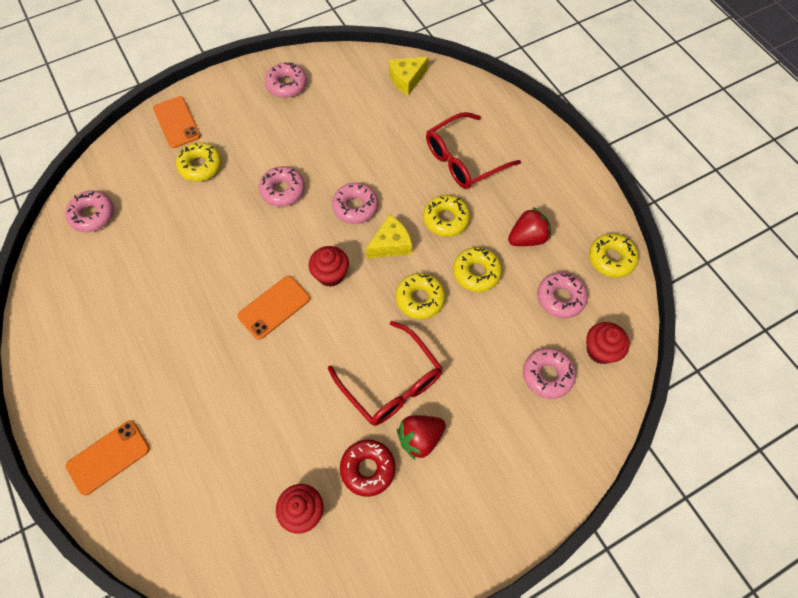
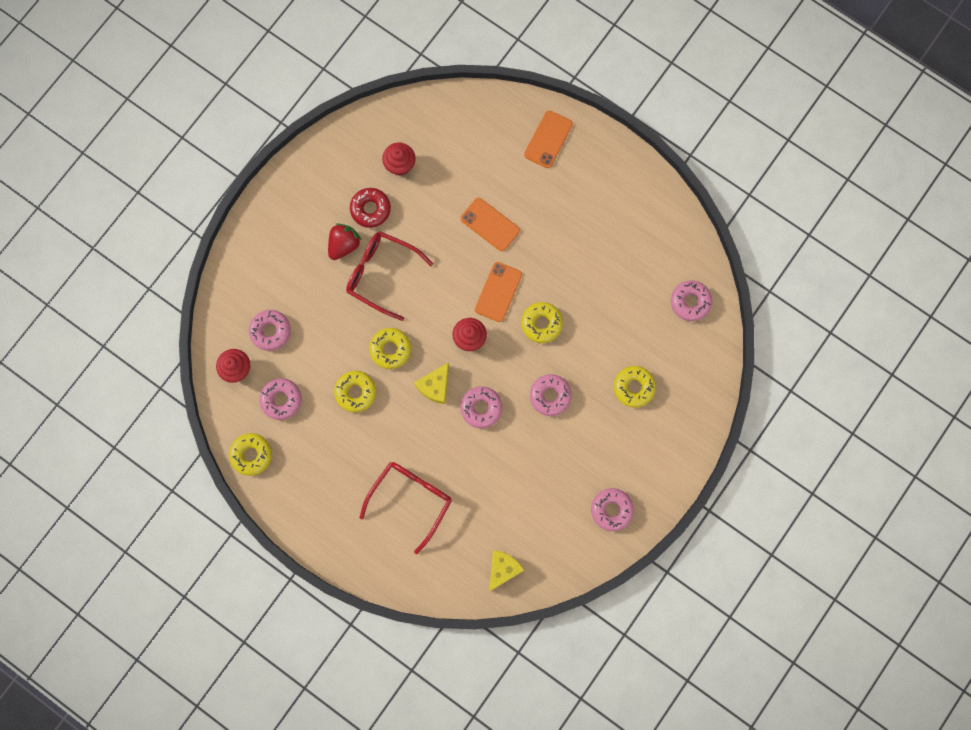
camera: 155 degrees right, 15 degrees up
(177, 122) = (684, 421): orange phone -> orange phone (490, 224)
(446, 219) = (400, 430): yellow donut -> yellow donut (541, 323)
(527, 238) = (326, 443): red strawberry -> none

